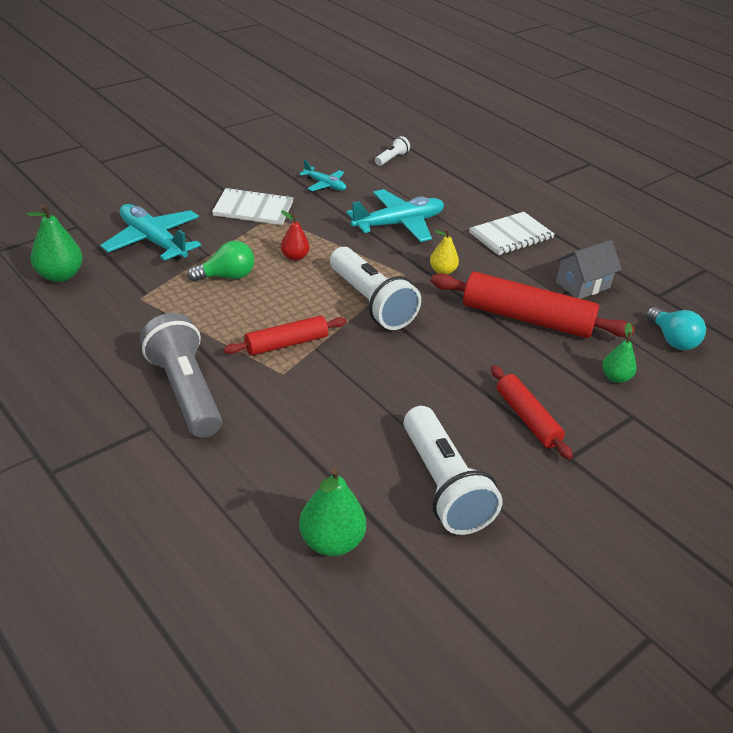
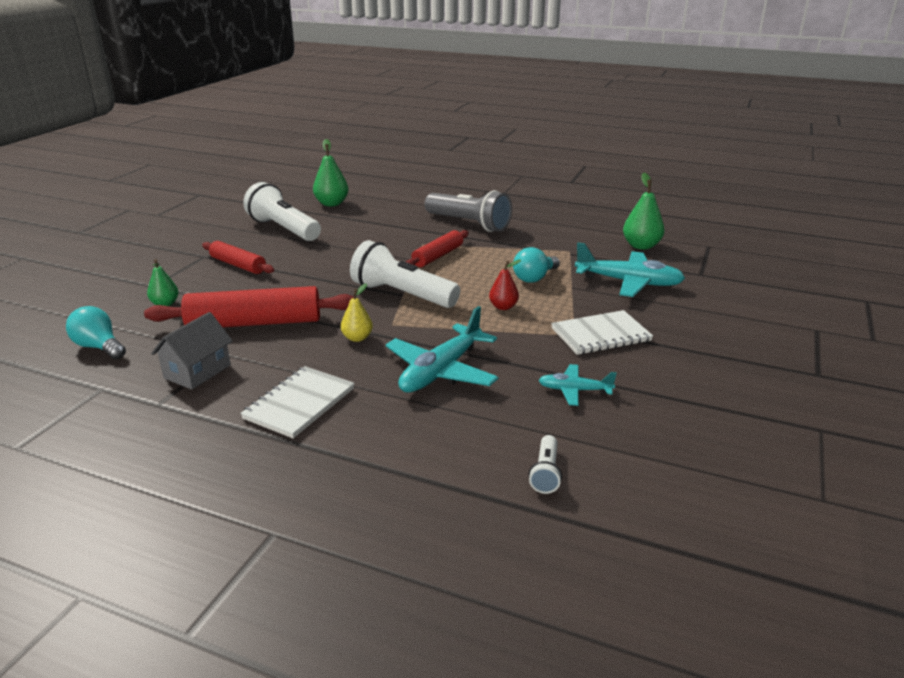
camera: 155 degrees right, 10 degrees down
(226, 276) = (534, 278): green light bulb -> turquoise light bulb

